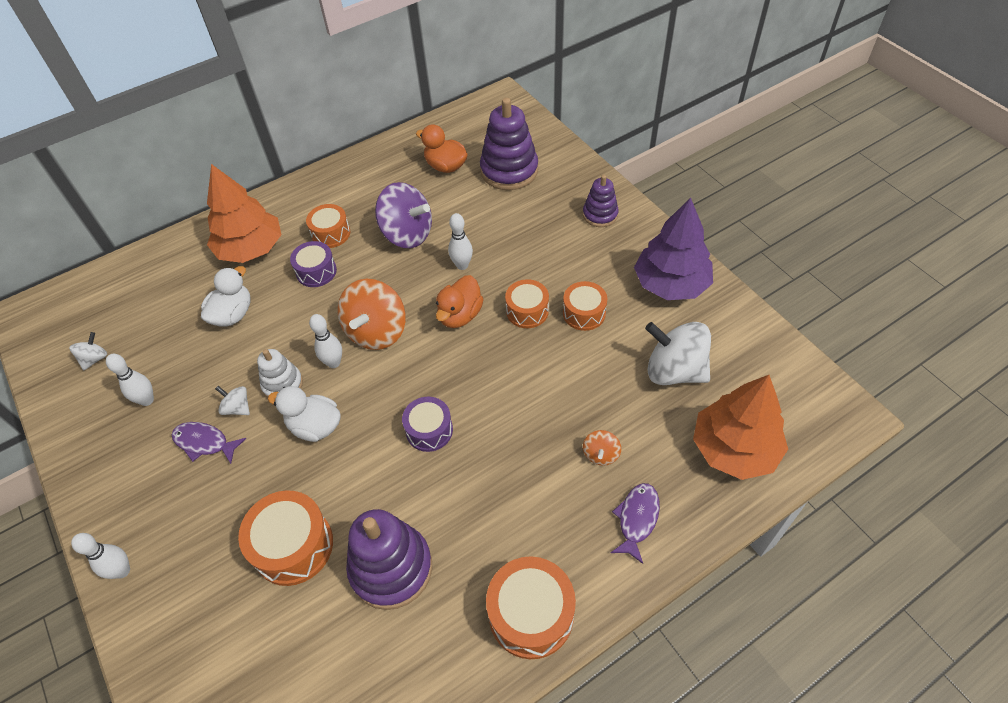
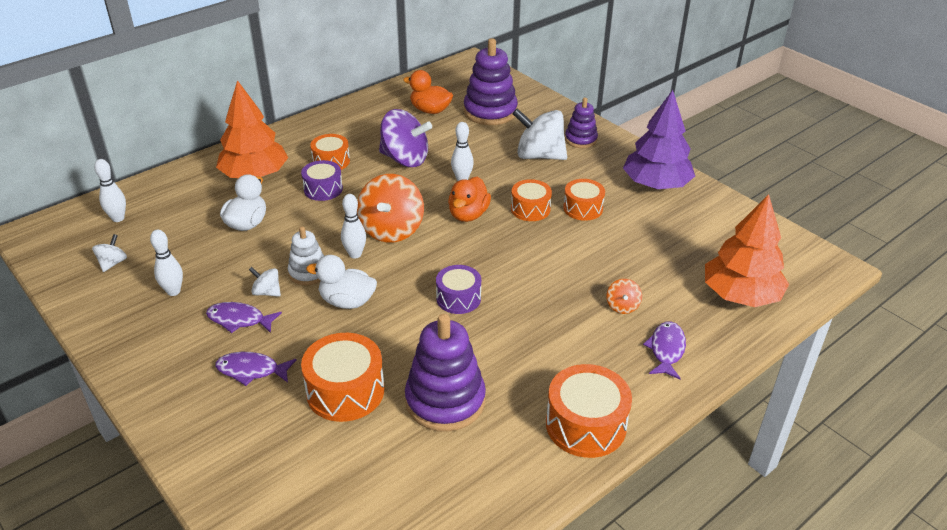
camera: 10 degrees left, 15 degrees down
(122, 571) = (175, 422): white bowling pin -> white bowling pin (118, 218)
(206, 510) = (251, 370): none -> purple fish
(674, 370) = (674, 244): white spinning top -> white spinning top (539, 156)

